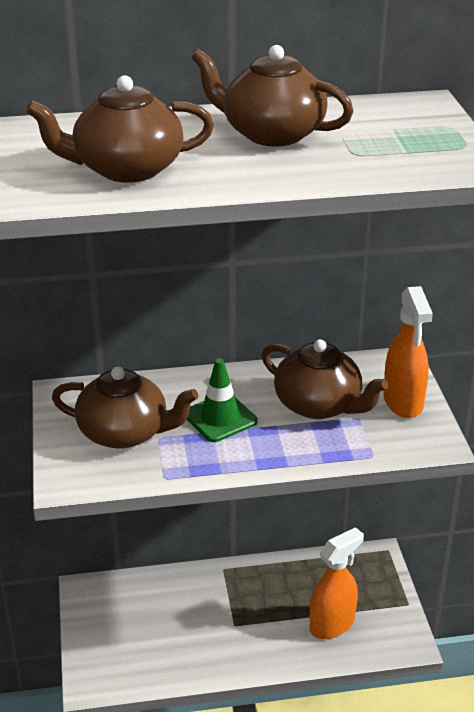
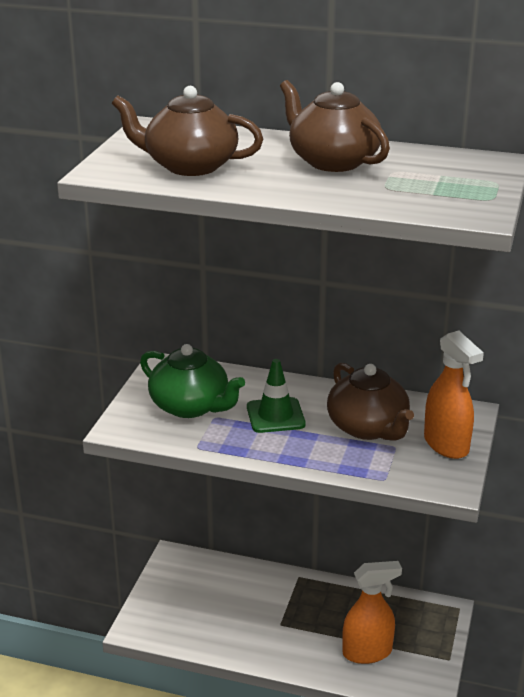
camera: 25 degrees right, 5 degrees down
(125, 433) = (191, 406): brown teapot -> green teapot
(403, 402) = (446, 445): orange spray bottle -> orange spray bottle turned 45 degrees counterclockwise

